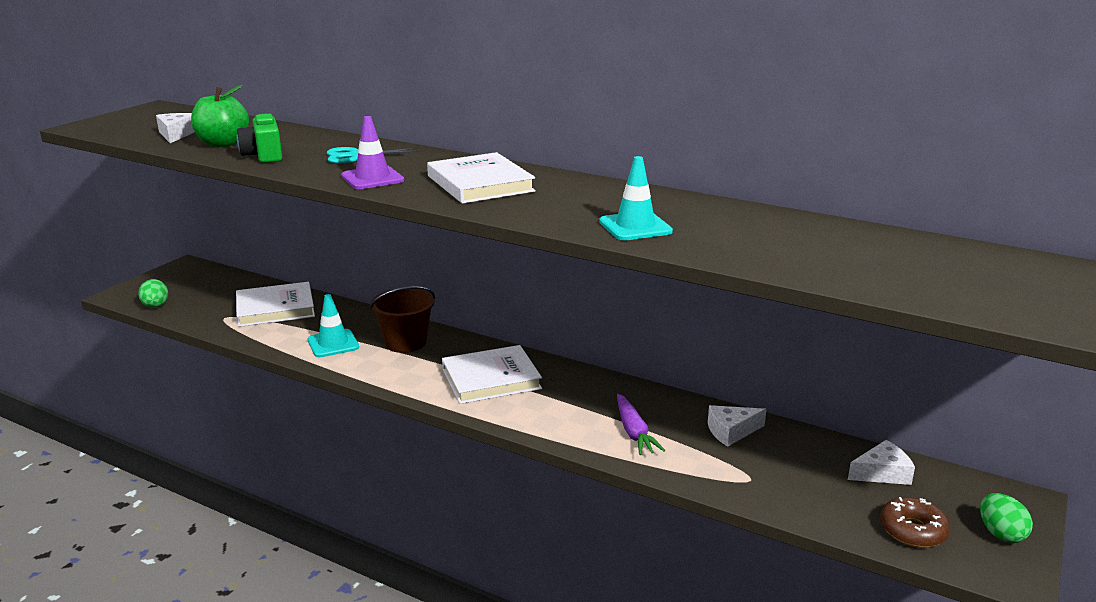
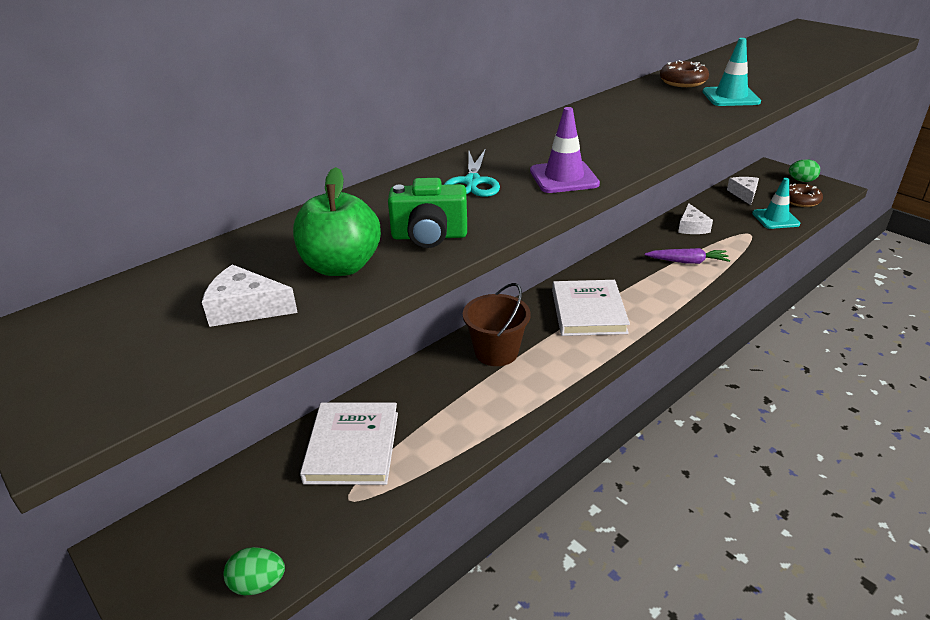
camera: 70 degrees left, 10 degrees up
(333, 344) = (475, 403): turquoise traffic cone -> turquoise traffic cone (775, 219)
(480, 184) = (603, 134): white book -> none
(674, 205) = (683, 82): none -> brown donut

